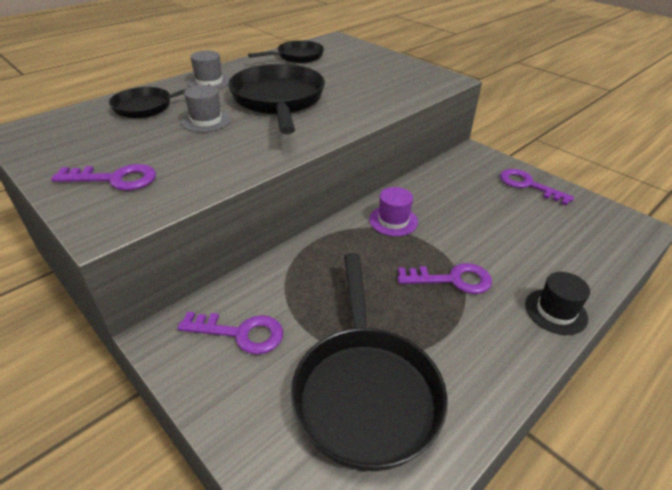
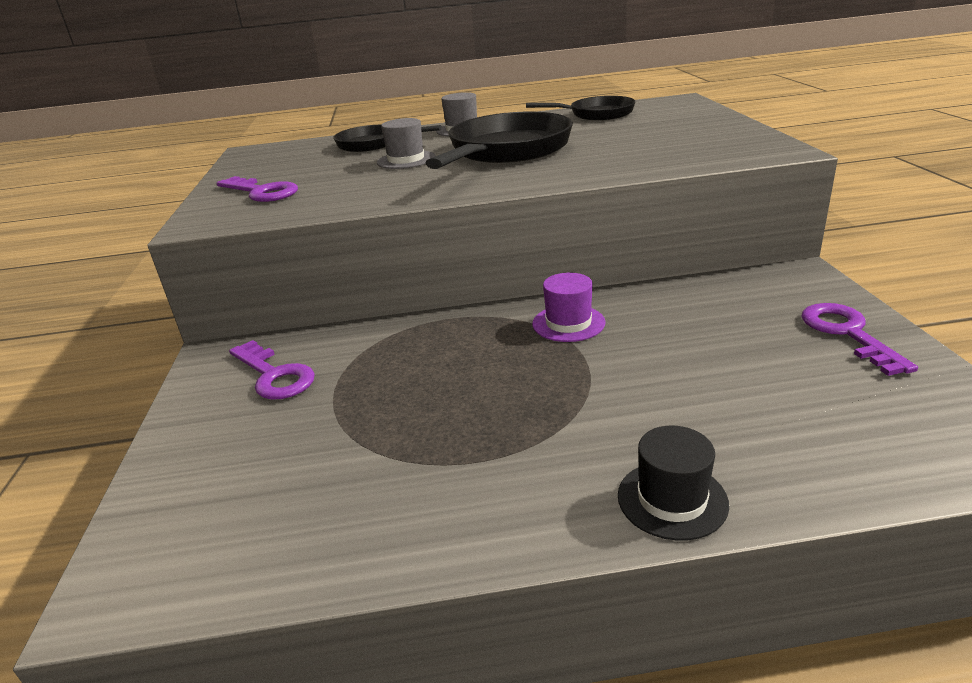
camera: 40 degrees right, 10 degrees down
(365, 391) = (313, 474): black pan -> none
(452, 280) = (562, 407): purple key -> none

